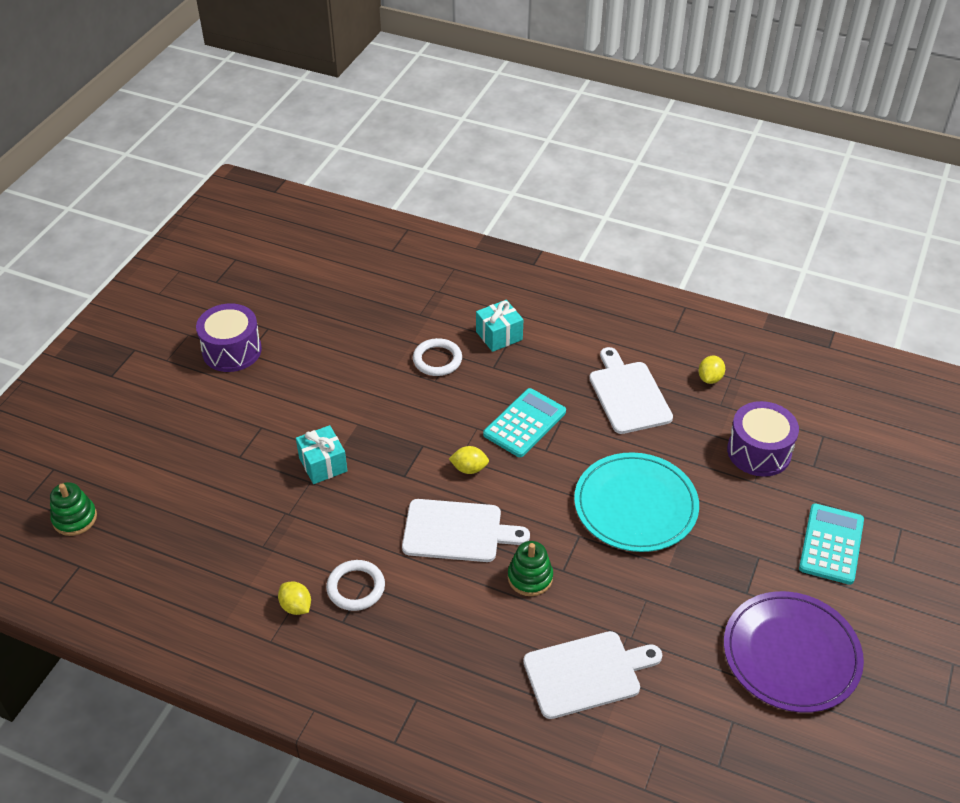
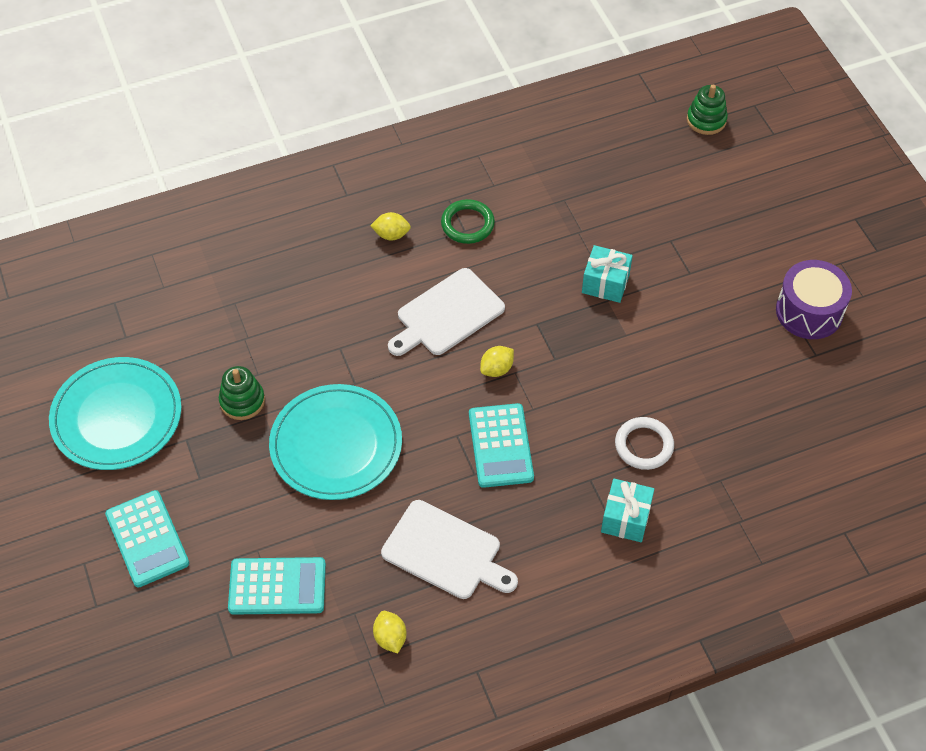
camera: 135 degrees right, 10 degrees up
(296, 606) = (490, 184): yellow lemon -> yellow lemon (391, 235)
(356, 588) = (467, 224): white ring -> green ring
(530, 577) = (358, 324): green stacking toy -> green stacking toy (242, 401)
(586, 674) = (252, 291): white cutting board -> none
(759, 451) = (277, 586): purple drum -> turquoise calculator
(791, 654) = (117, 416): purple plate -> turquoise plate

